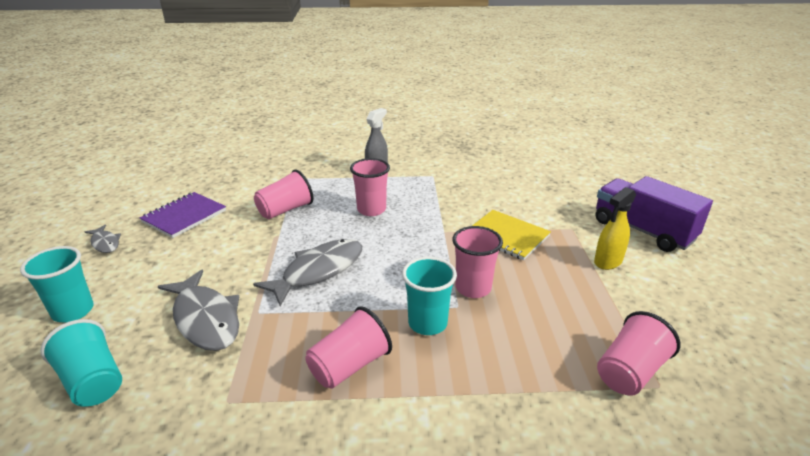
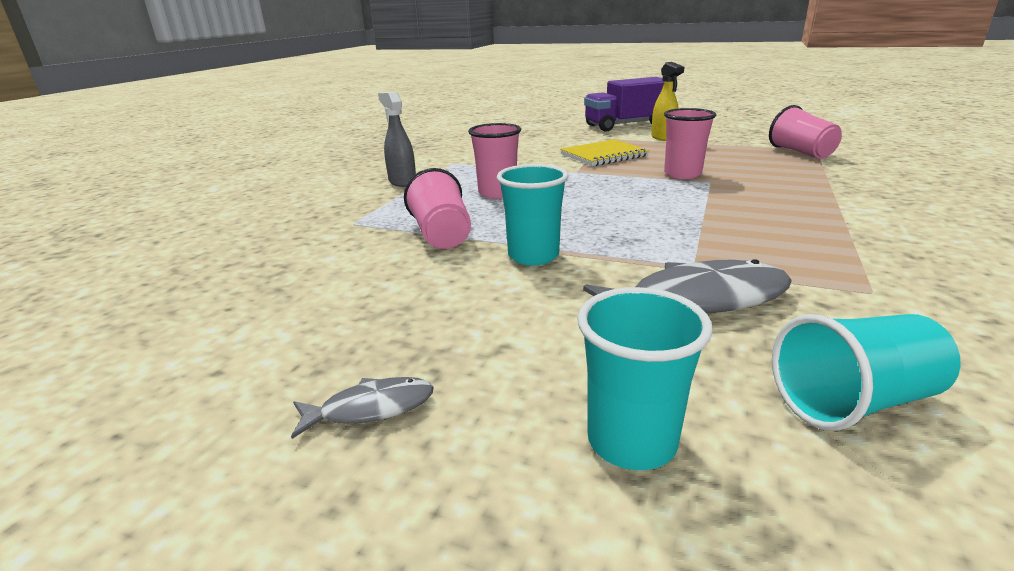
camera: 65 degrees left, 5 degrees down
(184, 216) = (362, 312): purple notebook -> none
(318, 271) = (616, 228): grey fish -> none
(349, 366) = (800, 228): pink cup -> none
(427, 323) = (733, 194): turquoise cup -> turquoise cup (533, 256)

